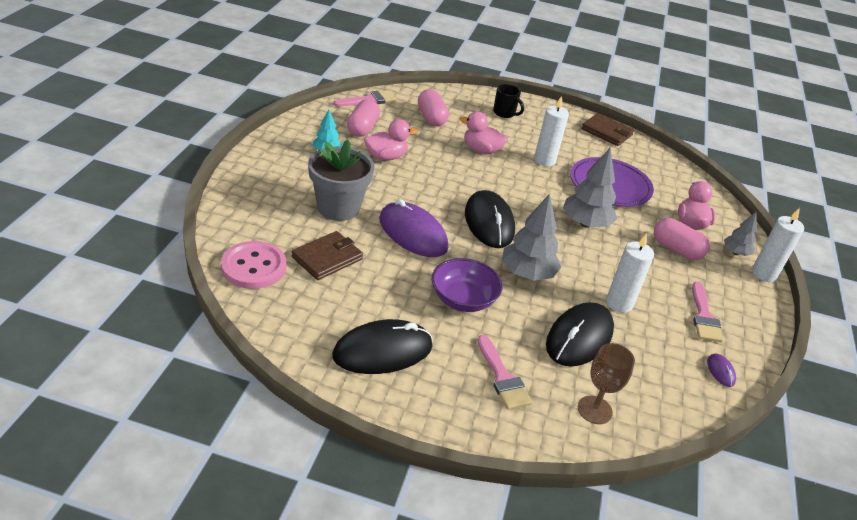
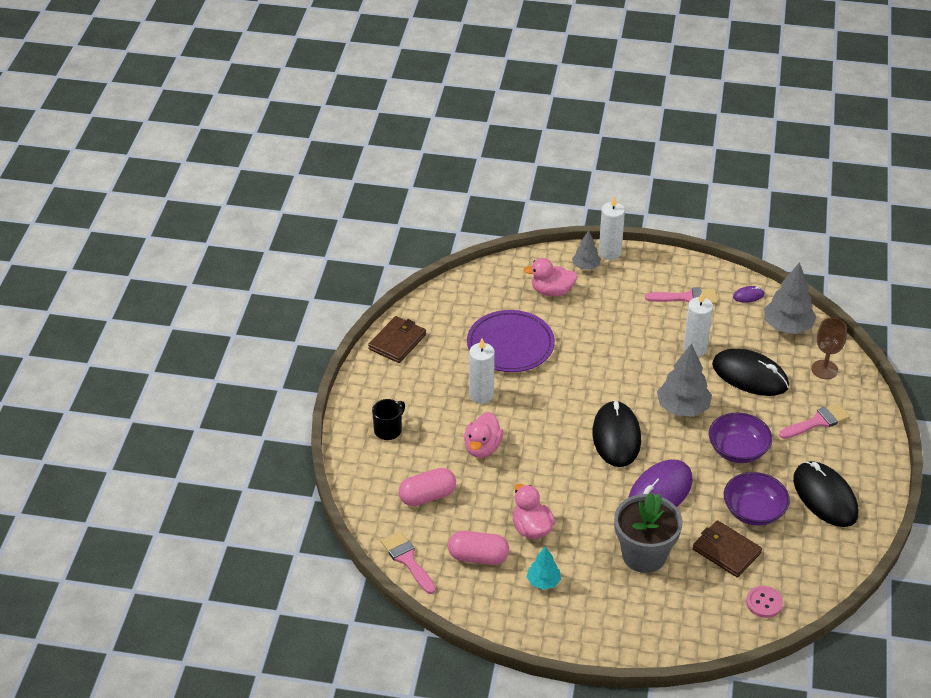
camera: 90 degrees left, 5 degrees up
(254, 267) = (764, 603): pink button -> pink button, size x0.59
(374, 289) = (753, 511): none -> purple bowl
(489, 222) = (616, 437): black mouse -> black mouse turned 75 degrees counterclockwise
(585, 223) = (586, 366): grey tree -> grey tree (787, 327)
(676, 249) = (599, 305): pink capsule -> none

